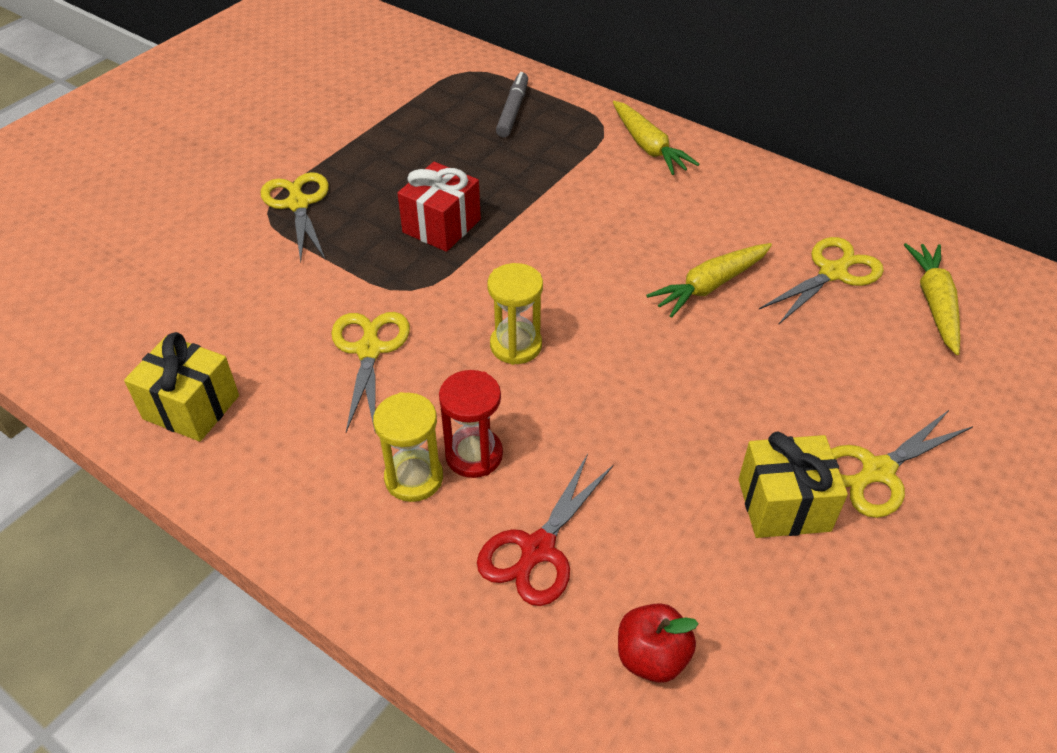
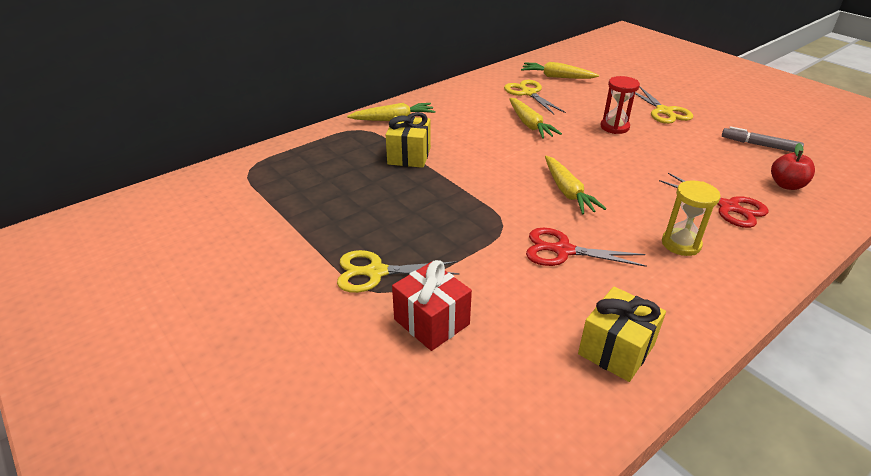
camera: 75 degrees left, 10 degrees down
(369, 349) = (562, 250): yellow scissors -> red scissors
(441, 226) = (438, 204): red gift -> red gift (431, 322)
(474, 455) = (660, 219): red hourglass -> red hourglass (614, 127)
(513, 110) = (318, 158): grey marker -> grey marker (759, 145)
(516, 345) = (567, 192): yellow hourglass -> yellow carrot
(784, 505) = (687, 136): yellow gift -> yellow gift (409, 156)

